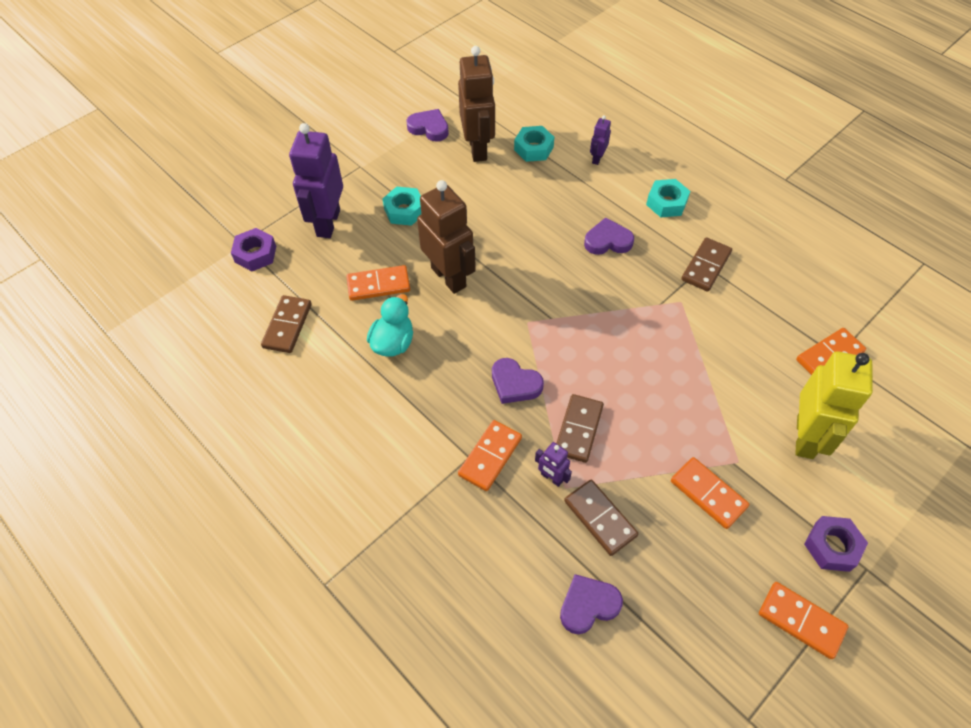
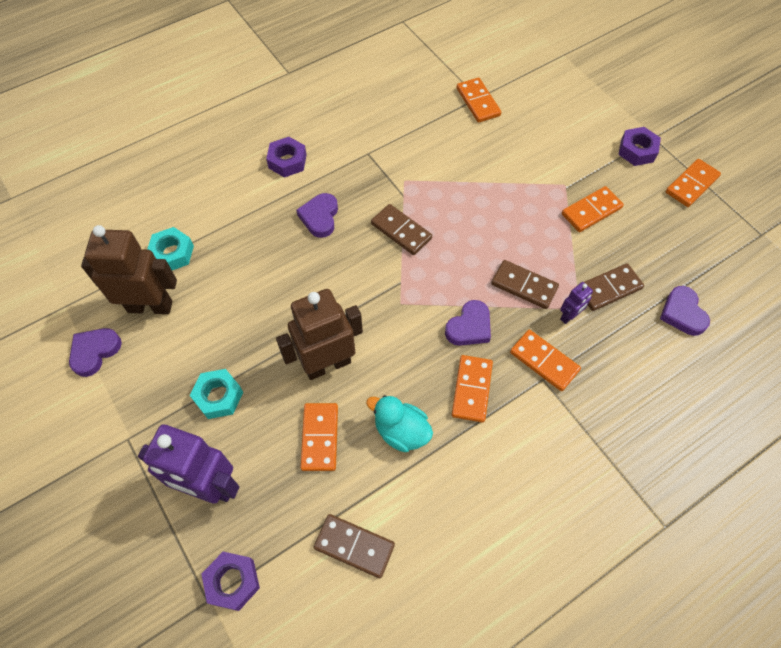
camera: 80 degrees left, 5 degrees up
(445, 394) = (471, 389): none -> orange domino
(597, 158) = (209, 201): purple robot -> none
(666, 203) = (287, 161): turquoise nut -> purple nut
(706, 266) = (370, 153): brown domino -> brown domino (401, 231)
(805, 437) = (548, 138): yellow robot -> none

